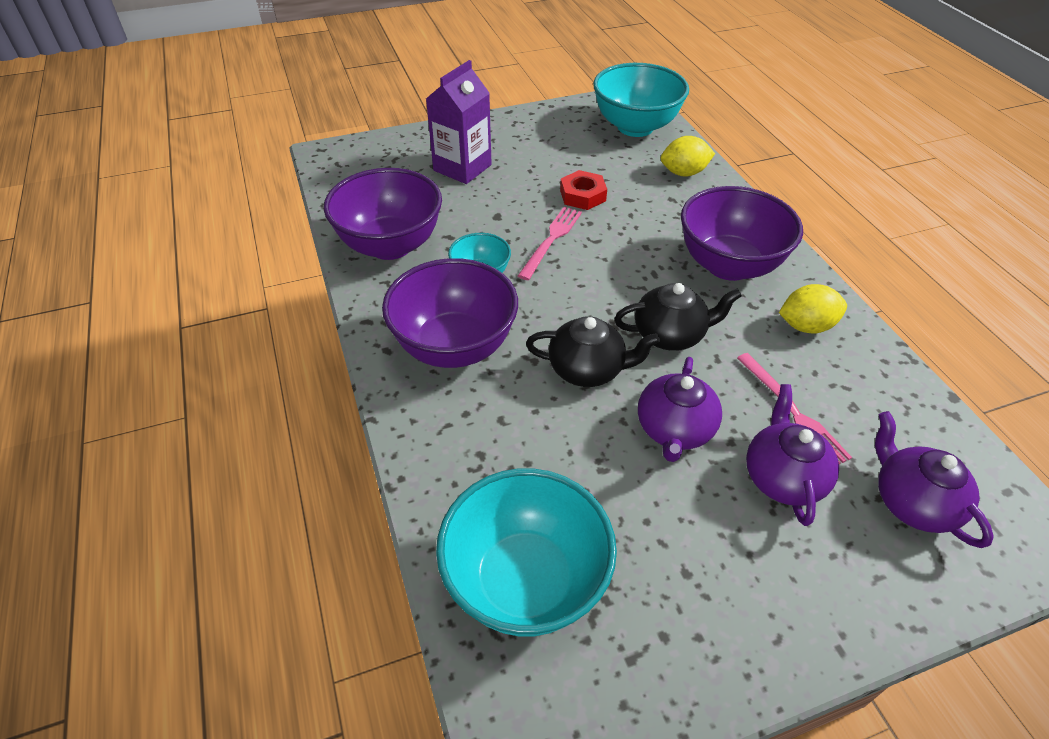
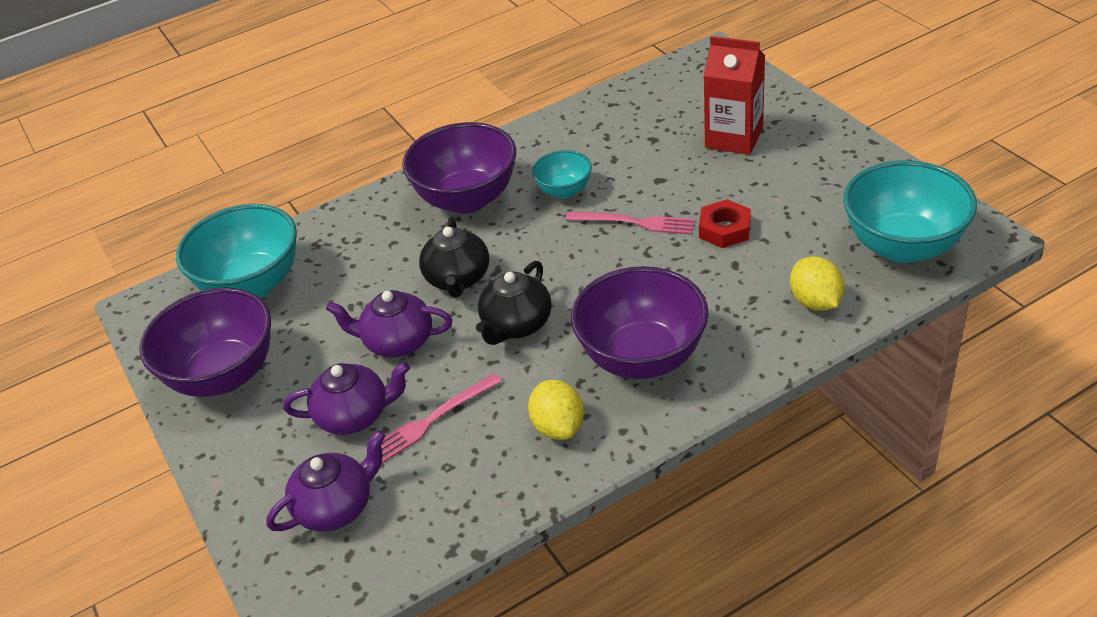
camera: 85 degrees right, 5 degrees down
(390, 245) = (587, 130): purple bowl -> purple bowl (224, 375)
(462, 168) = (734, 138): purple carton -> red carton
(670, 335) = (516, 325): black teapot -> black teapot turned 45 degrees clockwise

